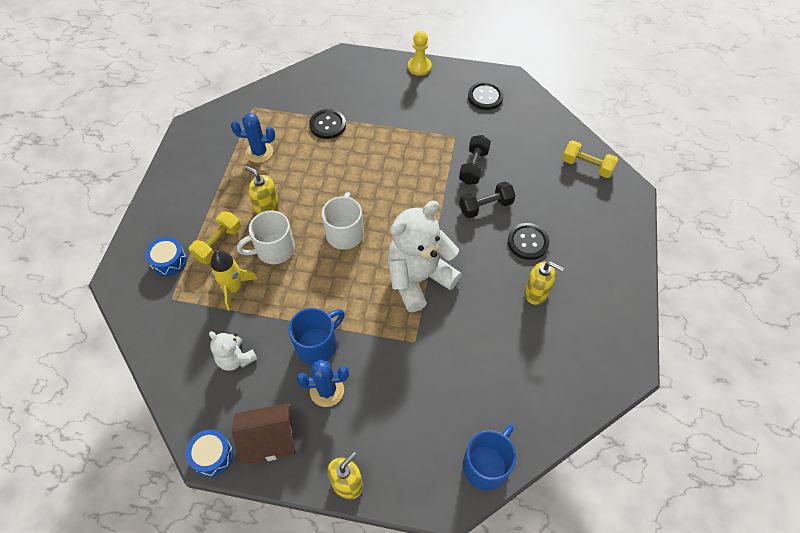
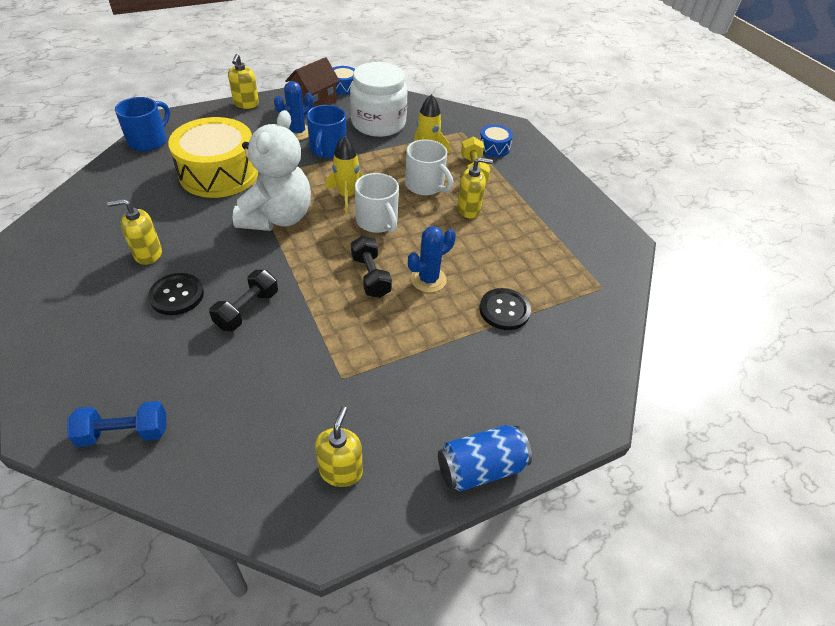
camera: 140 degrees right, 10 degrees down
(236, 359) = (378, 123): white teddy bear -> white jar
(259, 152) = (534, 248): blue cactus -> blue cactus (428, 279)
(274, 249) = (425, 185): white mug -> white mug turned 105 degrees clockwise
(346, 272) = (347, 196): none -> yellow rocket
(419, 67) = (480, 468): yellow pawn -> blue can
(439, 365) = (219, 173): none -> yellow drum
(473, 167) = (290, 349): black dumbbell -> black dumbbell (370, 276)
(485, 97) = (341, 471): black button -> yellow soap dispenser
(486, 464) = (149, 141): blue mug -> blue mug turned 150 degrees counterclockwise
(586, 166) = (124, 433): yellow dumbbell -> blue dumbbell

